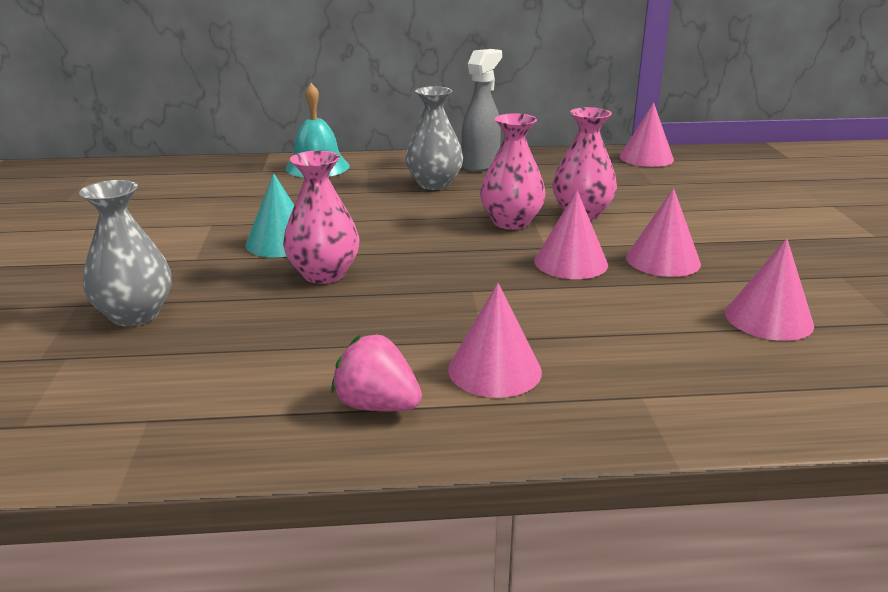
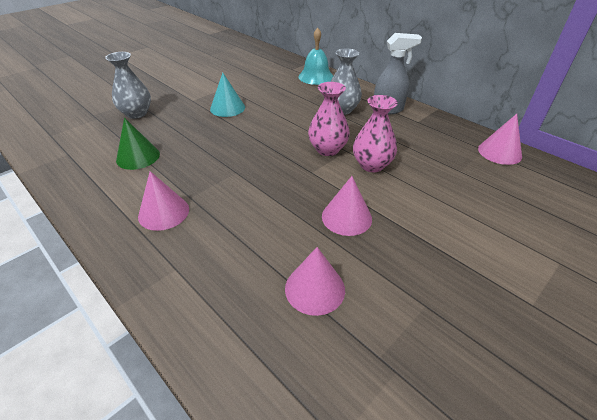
camera: 50 degrees right, 15 degrees up
(294, 351) = (138, 157): none -> green cone
(324, 274) = (209, 131): pink vase -> none
(377, 405) = (110, 196): pink strawberry -> none
(571, 262) = (302, 187): pink cone -> none

